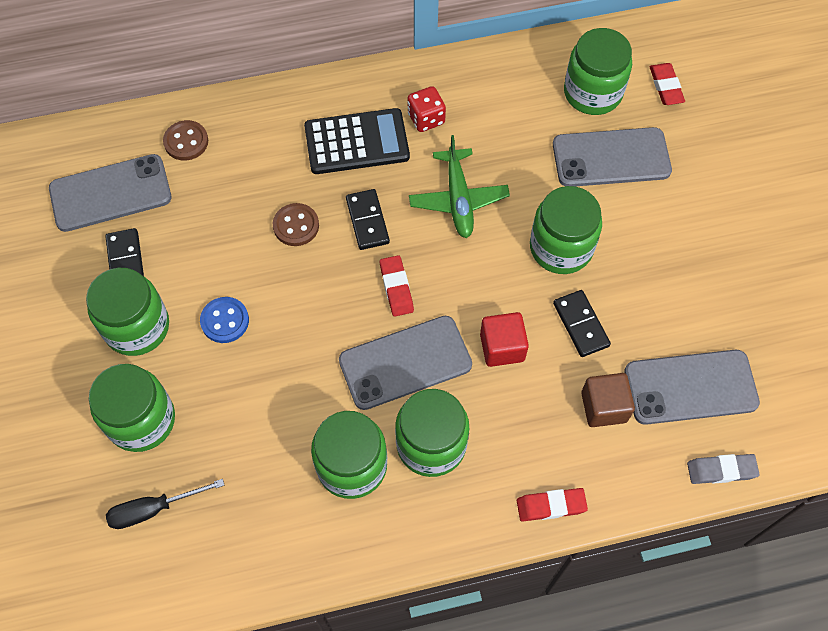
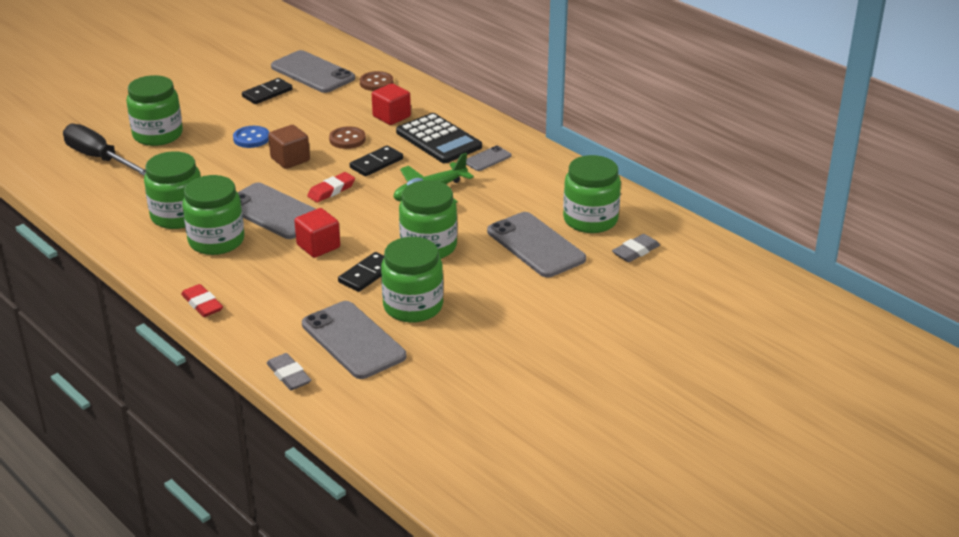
camera: 60 degrees right, 30 degrees down
(137, 327) = (222, 112): green jar -> green jar (413, 306)
(153, 509) = (99, 158): black screwdriver -> black screwdriver, size x1.53
(275, 162) = (391, 117): none -> red cube
(426, 119) = (487, 159): red dice -> grey phone
(603, 407) = (303, 304): brown cube -> brown cube (290, 159)
(666, 86) = (635, 251): red eraser -> grey eraser

